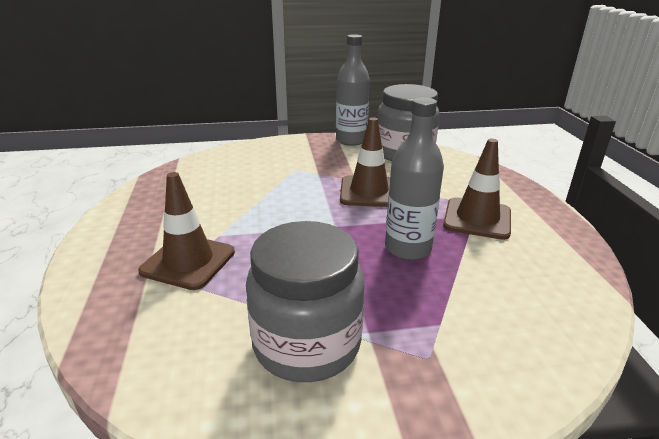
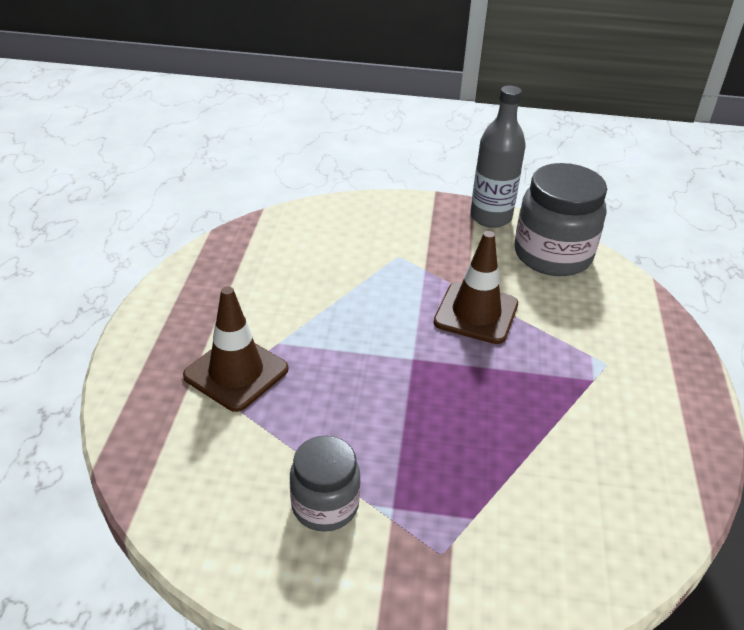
camera: 15 degrees right, 10 degrees up
(306, 344) = (325, 505): grey jar -> grey jar, size x0.60
(408, 248) = (484, 411): grey bottle -> none
(477, 219) = (593, 386): brown traffic cone -> none

